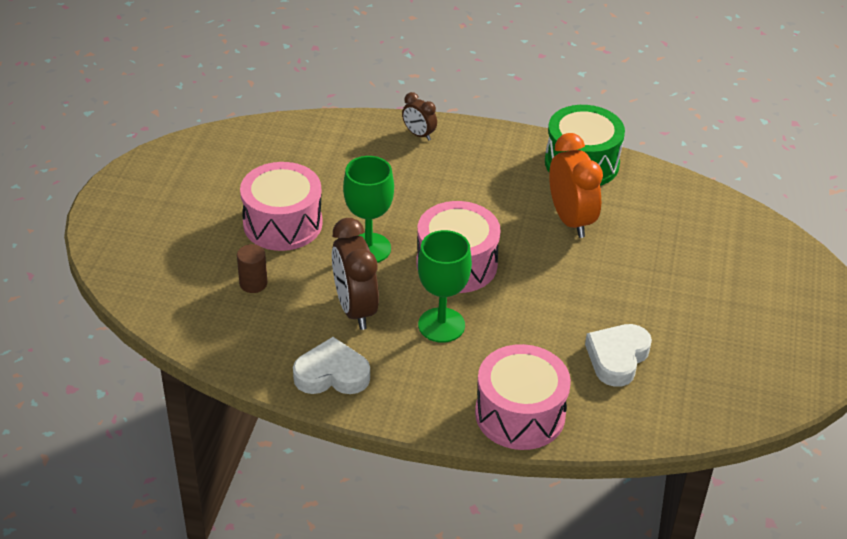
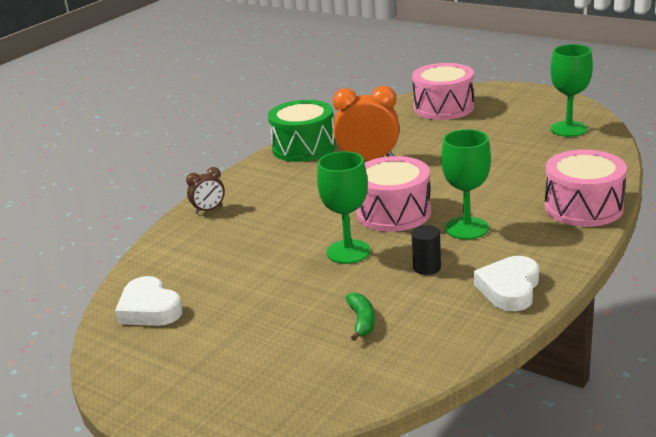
camera: 65 degrees left, 15 degrees down
(253, 283) = (362, 321): brown cylinder -> green banana
(282, 223) = (282, 295): pink drum -> pink drum (443, 107)
(355, 309) = (427, 267): brown clock -> black cylinder
(617, 358) = (532, 163): white heart -> white heart (149, 309)
(732, 380) = (568, 129): none -> green goblet

